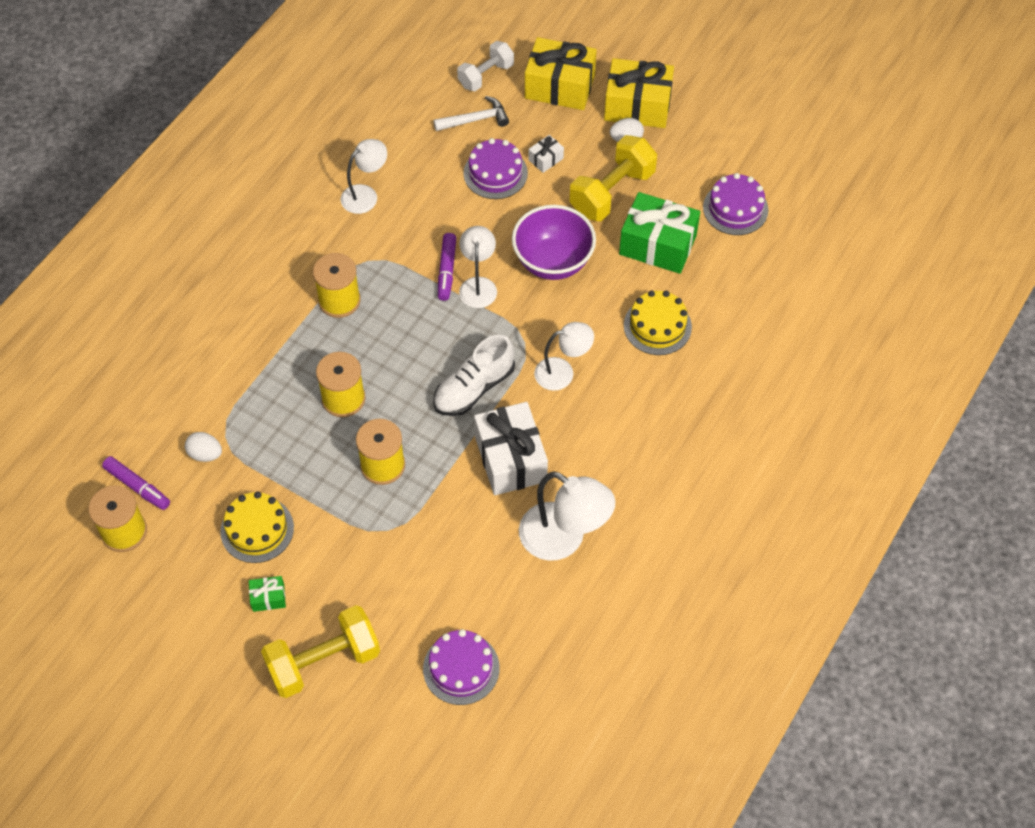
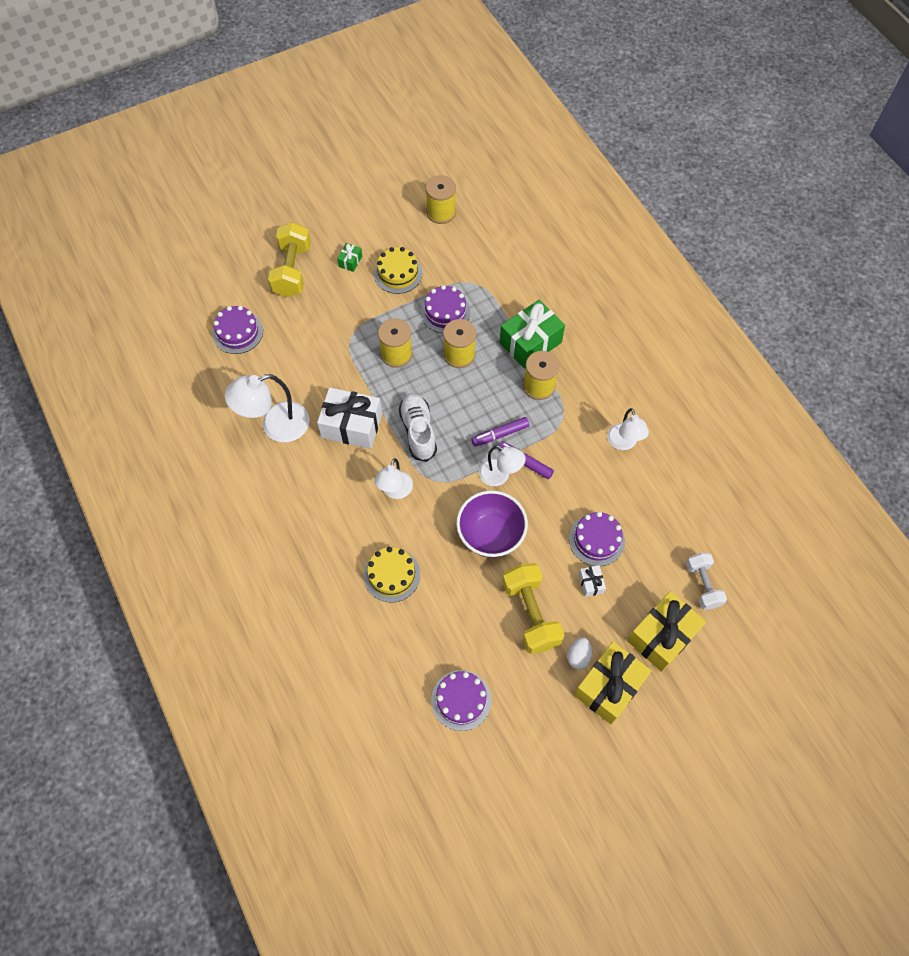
camera: 120 degrees right, 5 degrees up
(137, 487) = (467, 229): purple marker -> purple marker (500, 434)
(205, 454) = (467, 268): white egg -> none
(289, 444) = (445, 312): none -> purple cake
(475, 120) = (659, 553): white hammer -> none
(657, 245) = (462, 618): green gift -> green gift (530, 343)

